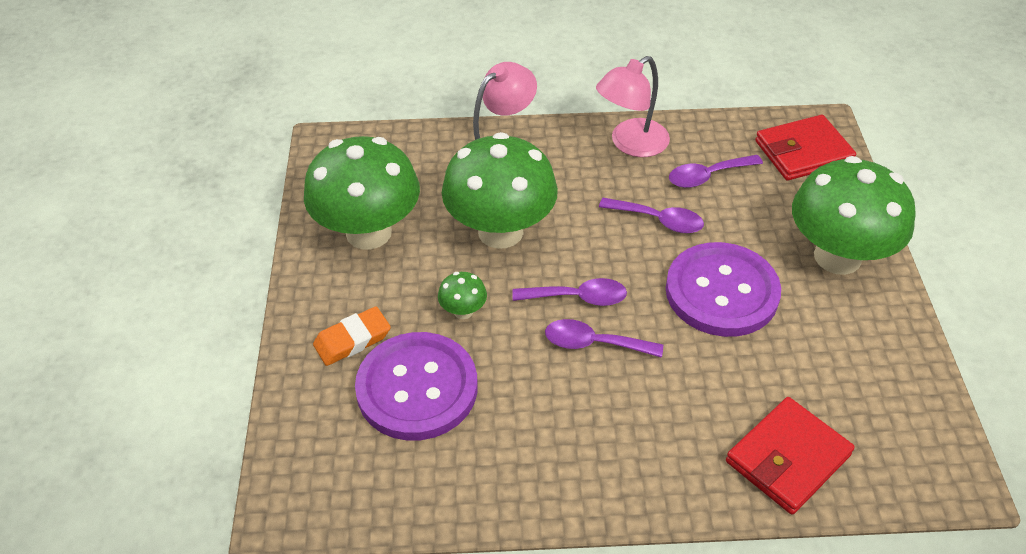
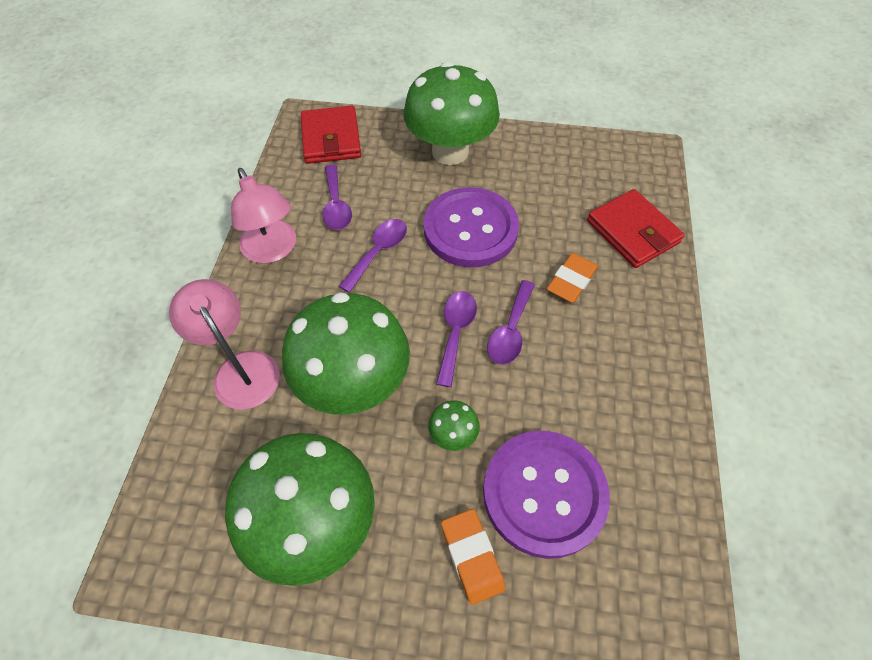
camera: 80 degrees left, 10 degrees up
(682, 395) = (571, 281): none -> orange eraser

